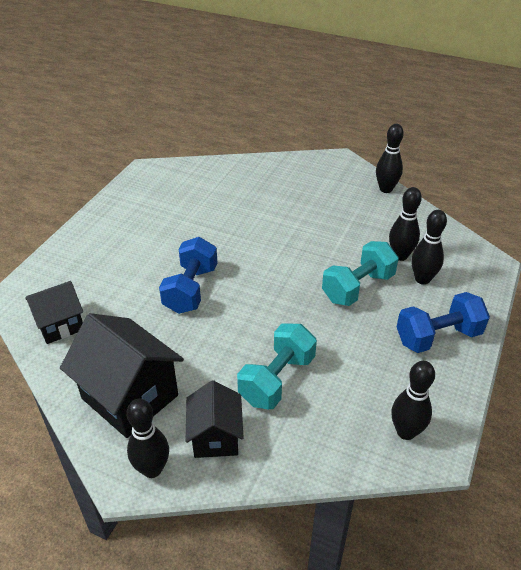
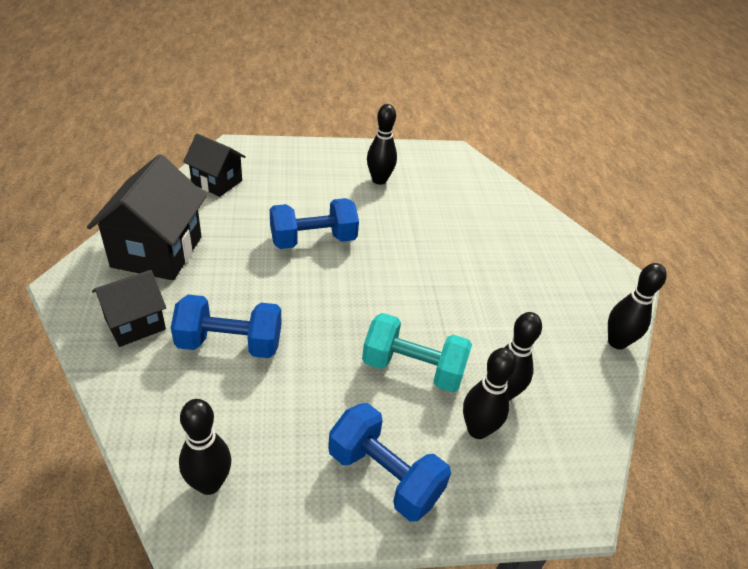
camera: 55 degrees right, 0 degrees up
(152, 469) = (82, 295): black bowling pin -> black bowling pin (379, 180)
(277, 379) = (230, 344): turquoise dumbbell -> blue dumbbell

